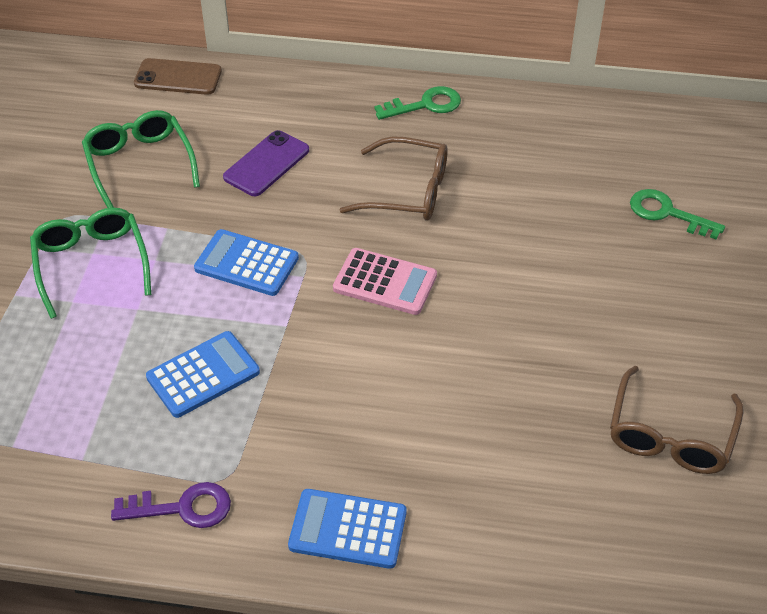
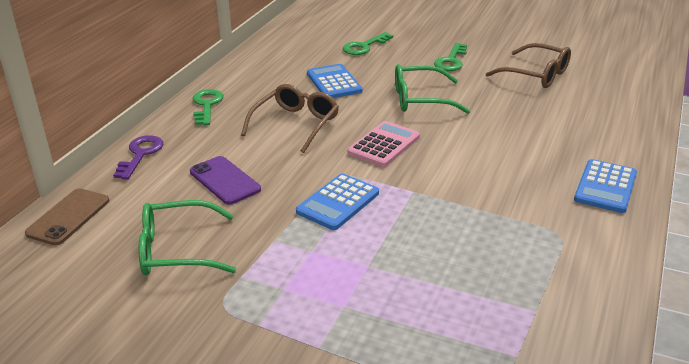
camera: 75 degrees left, 15 degrees down
(91, 264) = (298, 290): green glasses -> green glasses (420, 99)
(182, 508) = (588, 258): purple key -> purple key (140, 154)
(203, 375) = (454, 236): blue calculator -> blue calculator (333, 82)
(668, 321) = (451, 61): none -> green key

